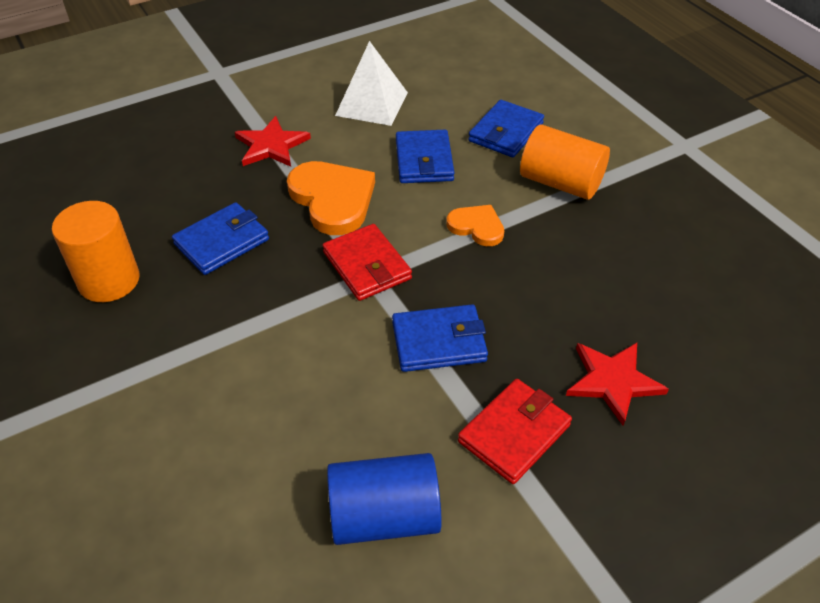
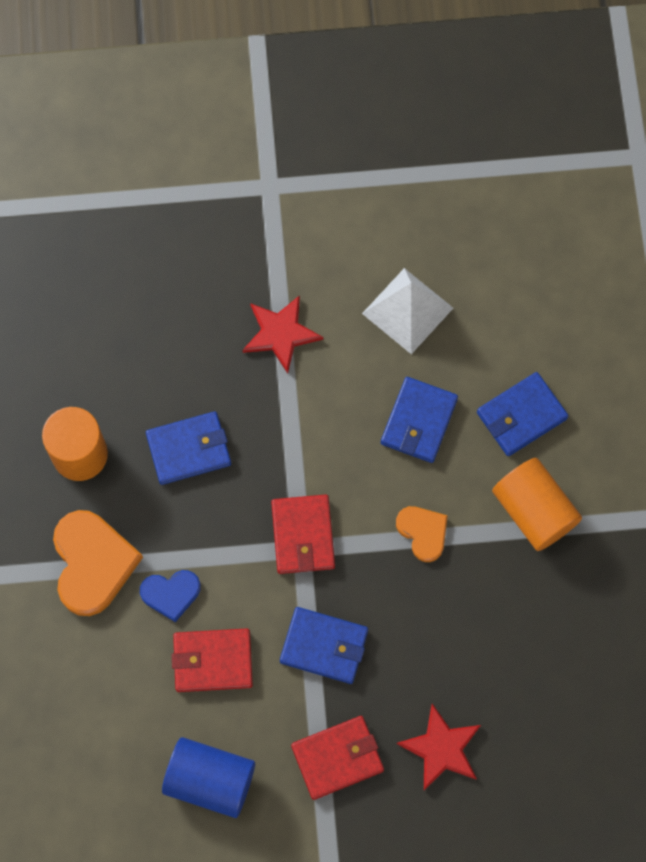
camera: 25 degrees right, 25 degrees up
(254, 357) = (171, 594): none -> blue heart
(328, 398) = (213, 661): none -> red wallet
(332, 199) = (308, 437): orange heart -> orange heart (92, 563)

